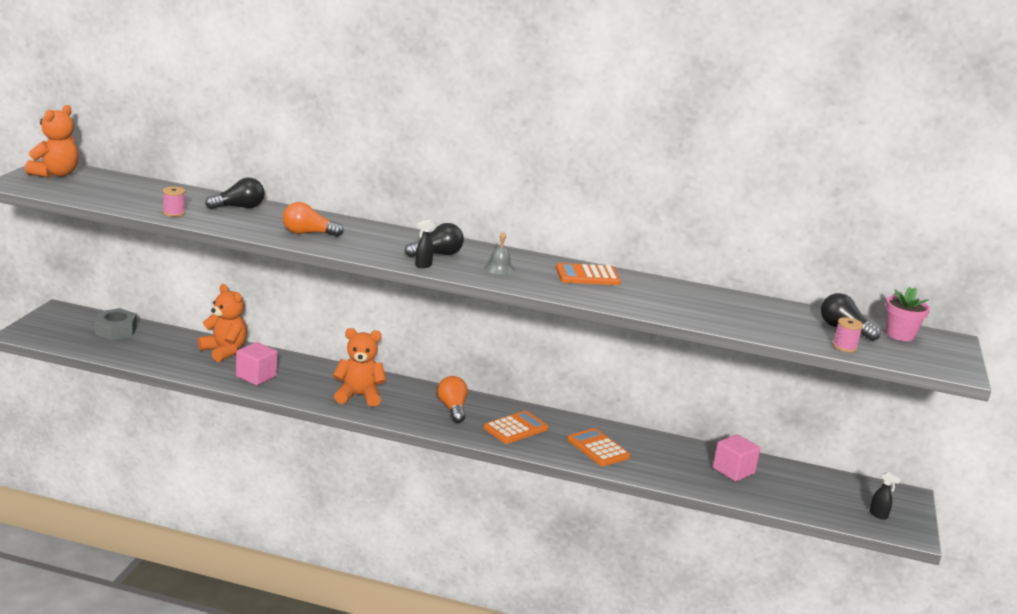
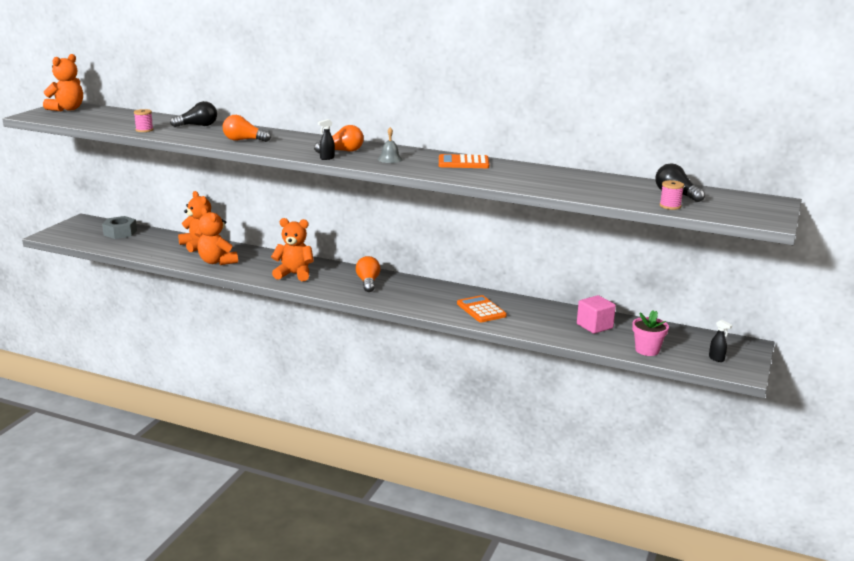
camera: 10 degrees right, 0 degrees up
(256, 376) = (217, 262): pink cube -> orange teddy bear
(437, 254) = (342, 151): black light bulb -> orange light bulb
(515, 428) = (416, 296): orange calculator -> none
(900, 335) = (726, 198): pink flower pot -> pink flower pot (647, 350)

